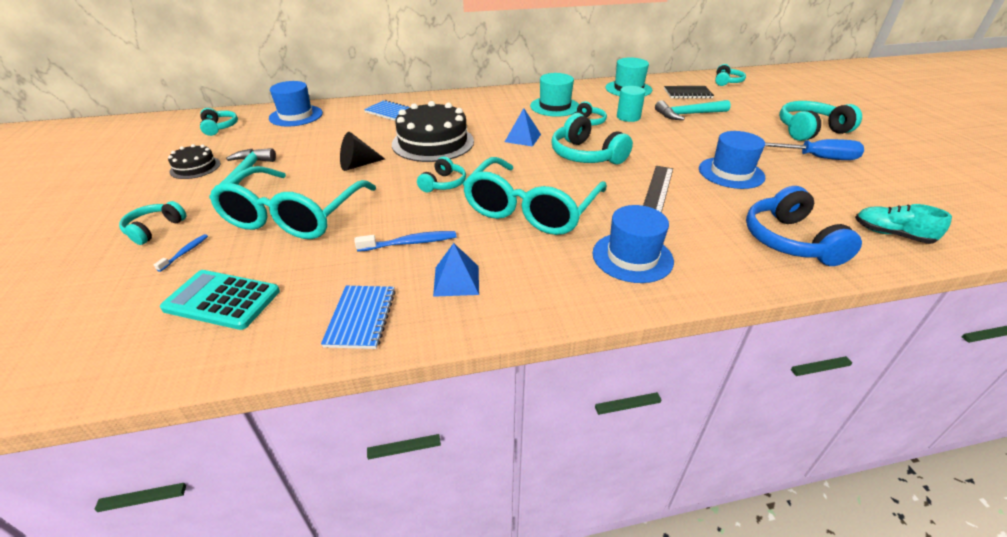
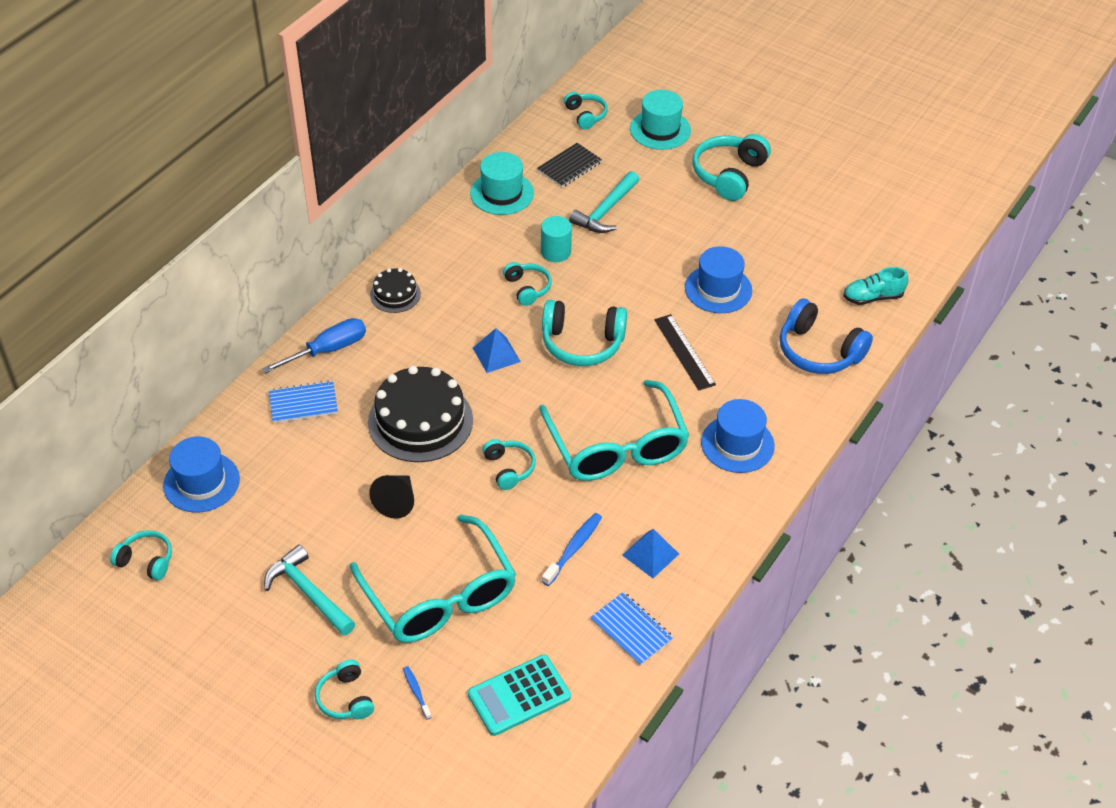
camera: 45 degrees left, 10 degrees up
(195, 167) = (238, 622): black cake -> black cake (395, 294)
(554, 106) = (464, 278): turquoise hat -> turquoise hat (660, 129)
(818, 158) = (764, 220): blue screwdriver -> blue screwdriver (327, 350)

